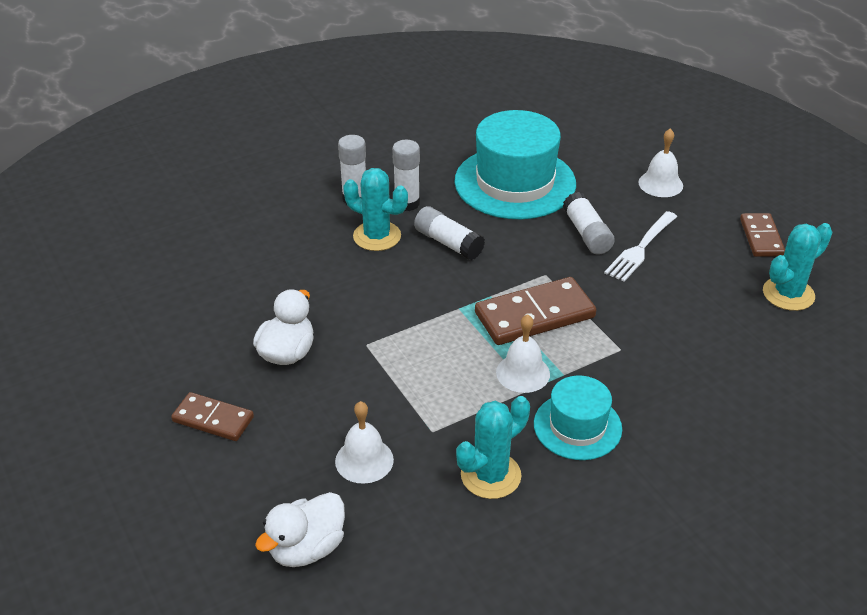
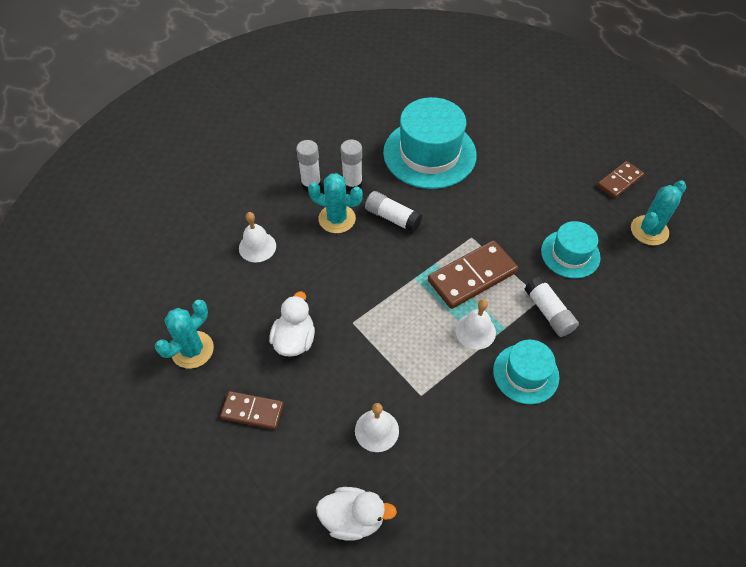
camera: 10 degrees left, 15 degrees up
(307, 548) = (353, 518): white duck -> white duck turned 120 degrees counterclockwise
(490, 475) = (473, 428): turquoise cactus -> turquoise cactus (192, 350)
(587, 233) = (493, 195): white glue stick -> white glue stick (548, 312)
(640, 248) = (535, 203): white fork -> none
(660, 184) = (537, 141): white bell -> white bell (257, 247)
(672, 307) = (570, 254): none -> turquoise hat
(761, 237) = (619, 181): brown domino -> brown domino turned 60 degrees clockwise

